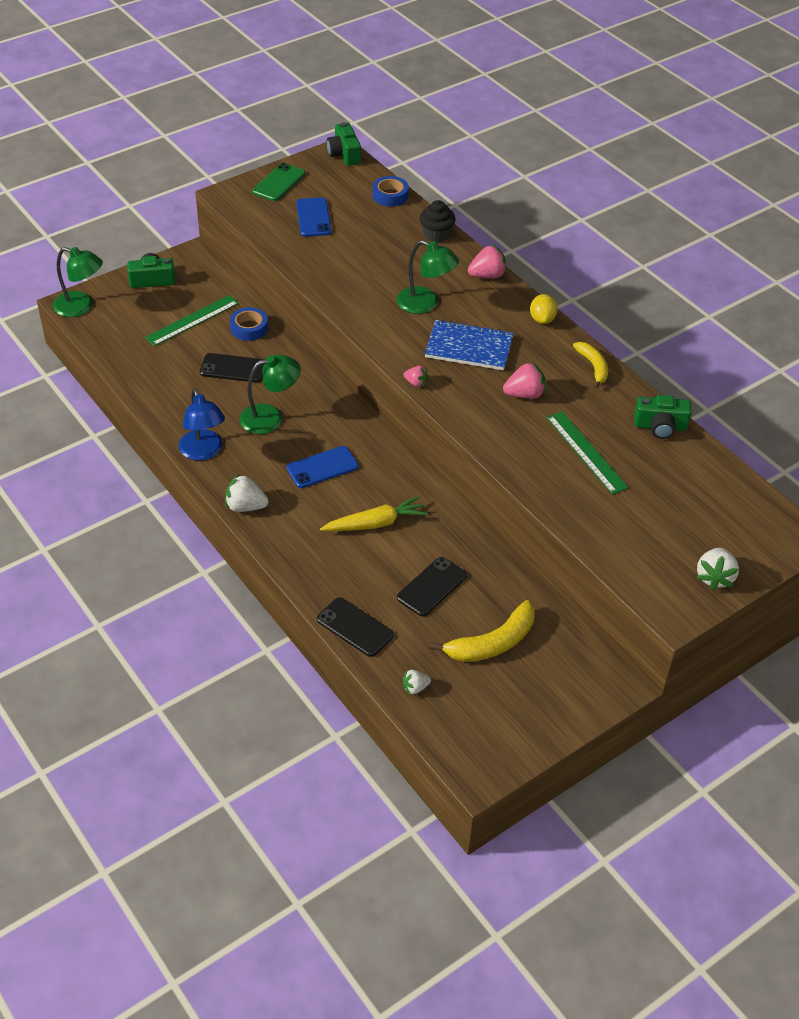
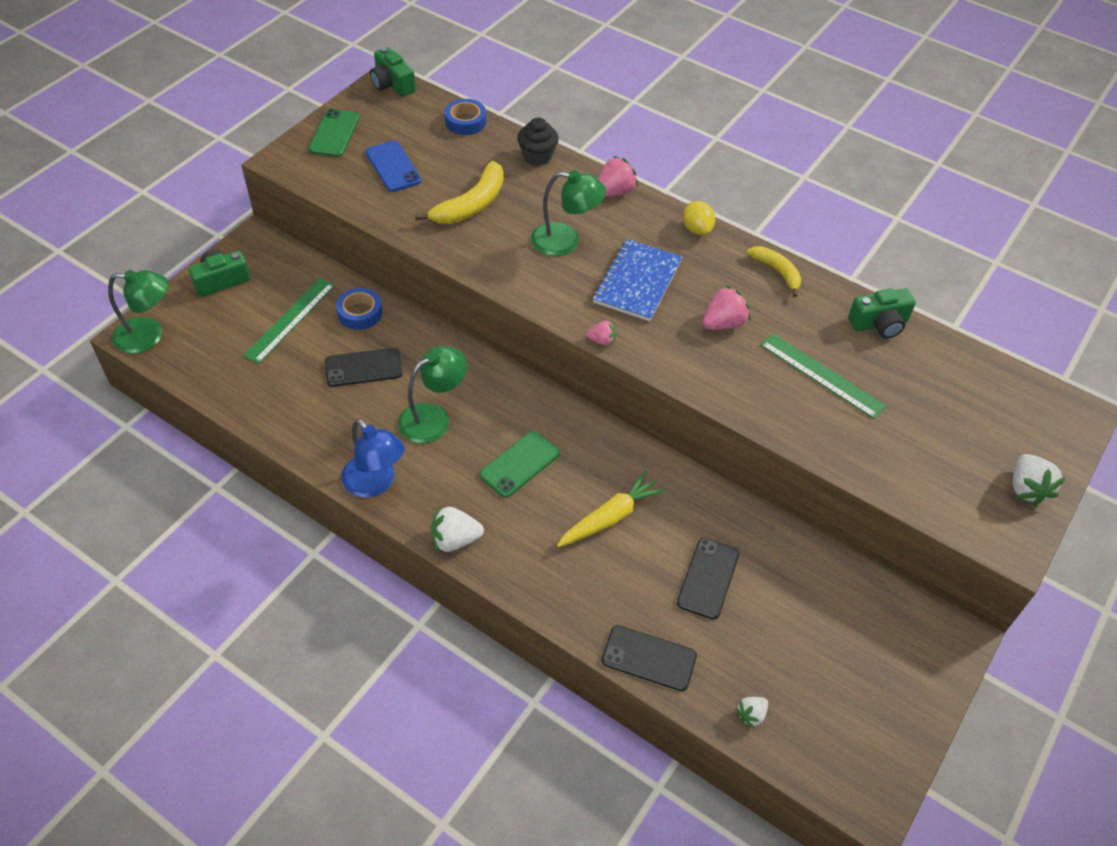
camera: 20 degrees left, 5 degrees up
(322, 467) = (519, 464): blue phone -> green phone
(469, 347) = (637, 282): blue notebook -> blue notebook turned 60 degrees counterclockwise
(492, 643) = (805, 628): yellow banana -> yellow banana (471, 204)

